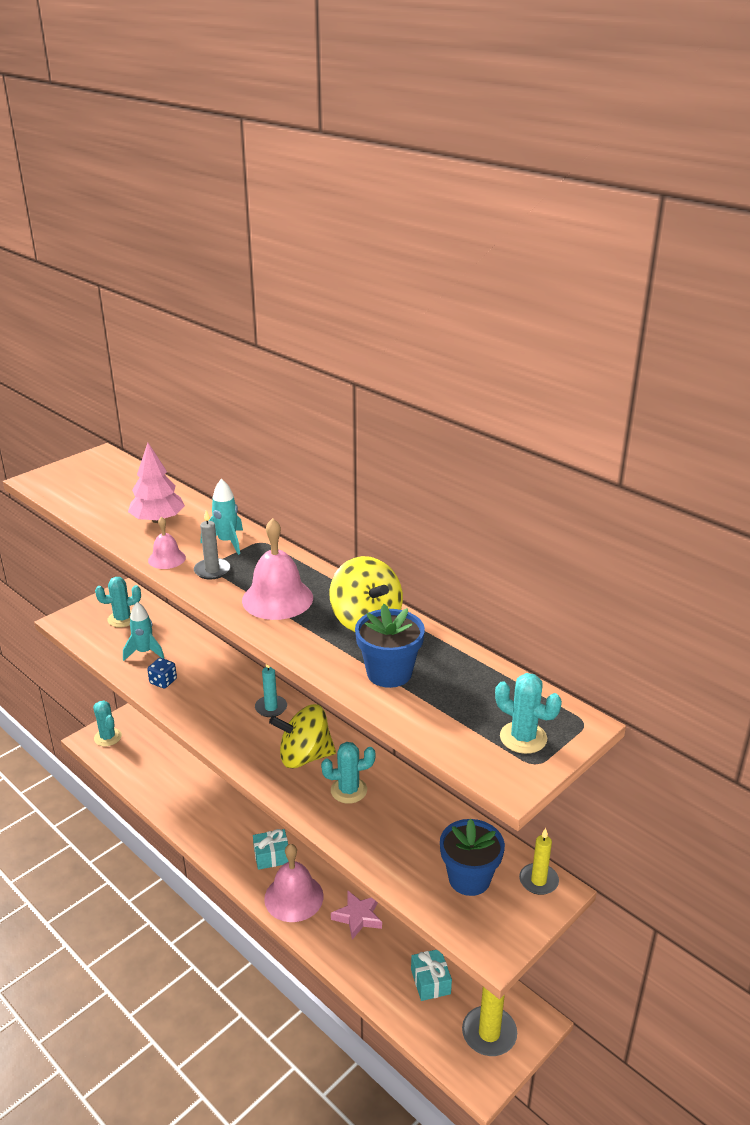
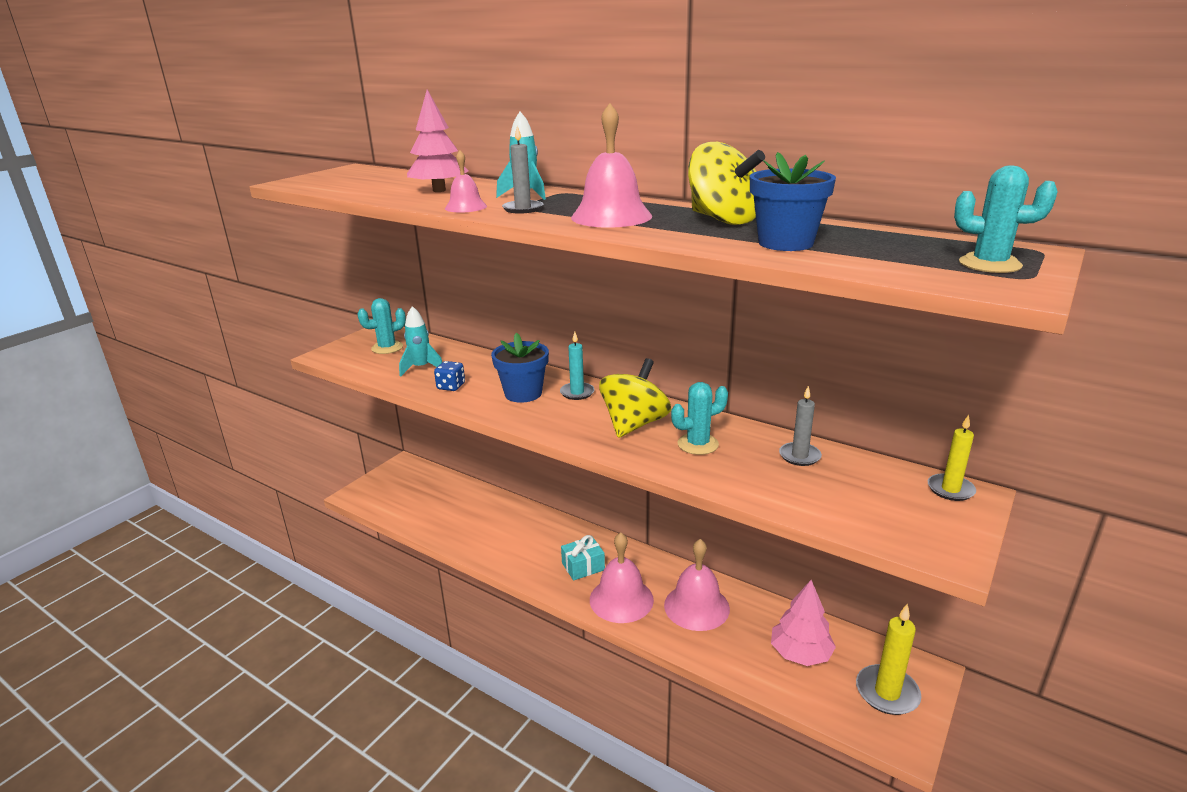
camera: 10 degrees left, 5 degrees down
(108, 737) = (374, 490): turquoise cactus -> none
(304, 756) = (634, 424): yellow spinning top -> yellow spinning top turned 135 degrees clockwise
(358, 917) = (696, 606): pink star -> pink bell
(430, 819) = (799, 456): none -> grey candle
(430, 981) = (800, 654): turquoise gift -> pink tree
(469, 878) = (877, 498): blue flower pot -> blue flower pot (523, 393)

